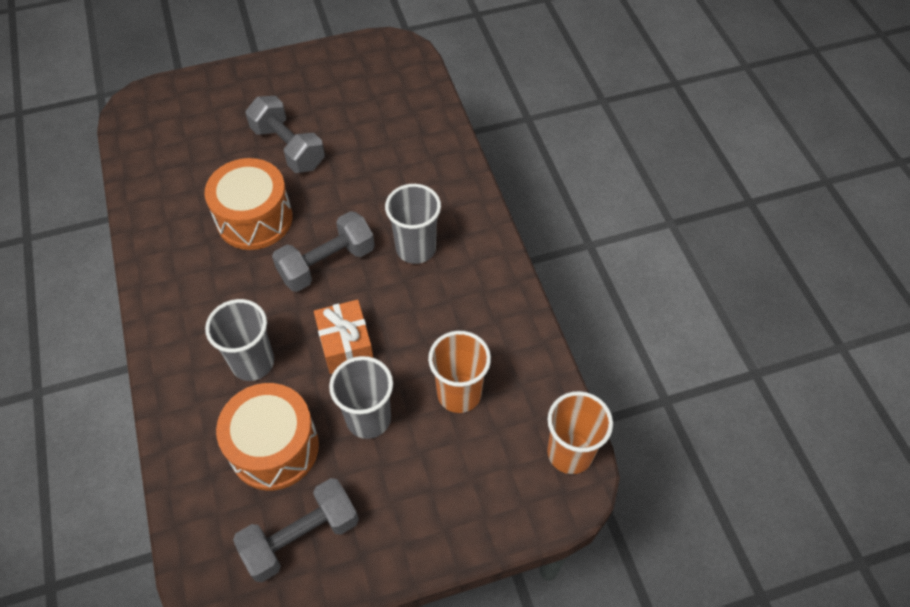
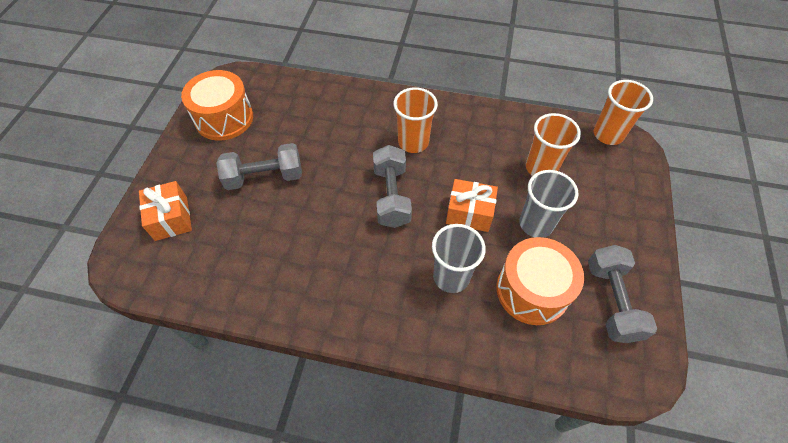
camera: 60 degrees left, 0 degrees up
(201, 108) = (171, 218): none -> orange gift
(254, 218) = (317, 225): orange drum -> orange drum (224, 118)
(416, 248) = (413, 142): grey cup -> orange cup

